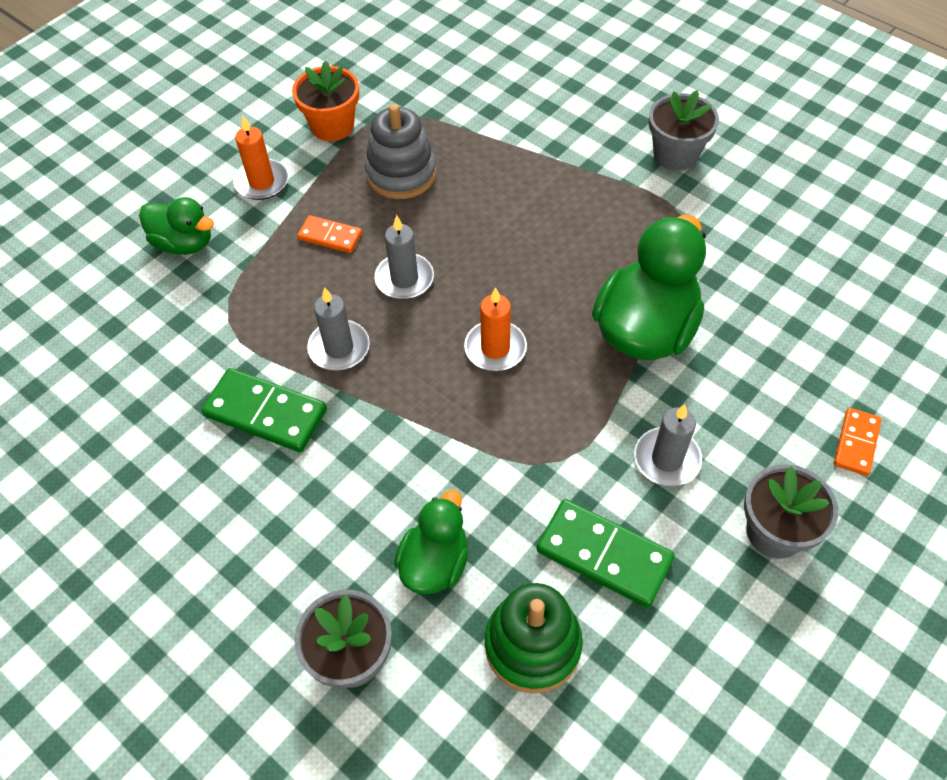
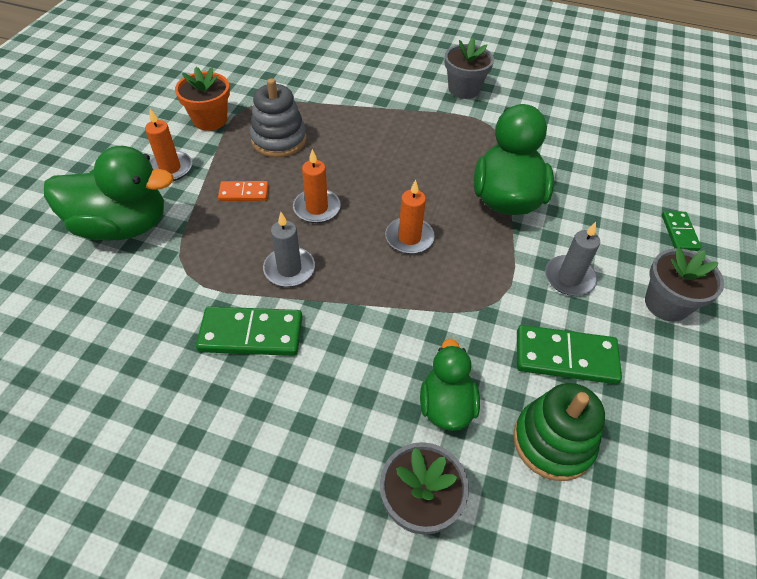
camera: 25 degrees left, 5 degrees down
(184, 243) = (122, 226): green duck -> green duck, size x1.71
(404, 279) = (317, 208): grey candle -> orange candle
(856, 443) = (679, 232): orange domino -> green domino

